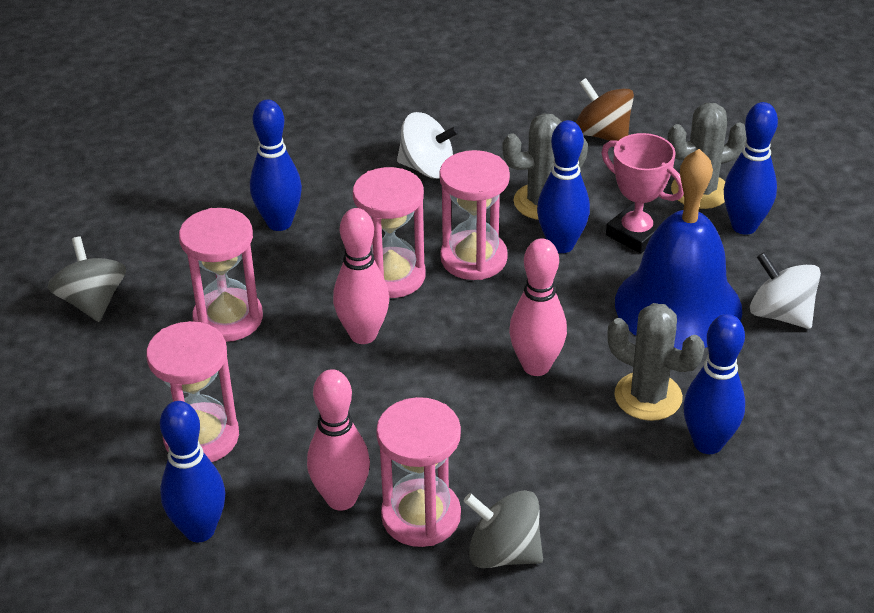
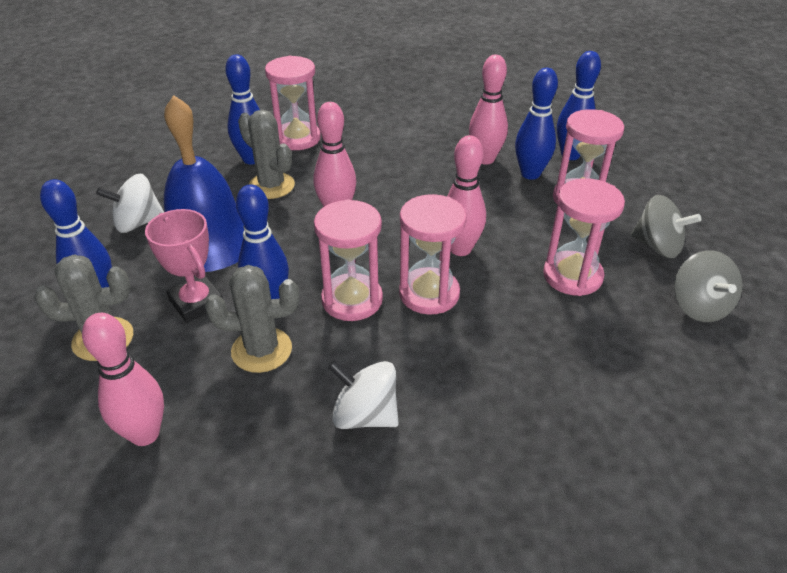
camera: 170 degrees left, 0 degrees up
(279, 223) = (533, 365): blue bowling pin -> blue bowling pin (530, 174)
(421, 516) = (438, 147): pink hourglass -> pink hourglass (297, 138)
(503, 552) = (396, 129): grey spinning top -> grey spinning top (657, 246)
(602, 134) = (145, 434): brown spinning top -> pink bowling pin
(780, 314) = (138, 223): white spinning top -> white spinning top turned 105 degrees clockwise

